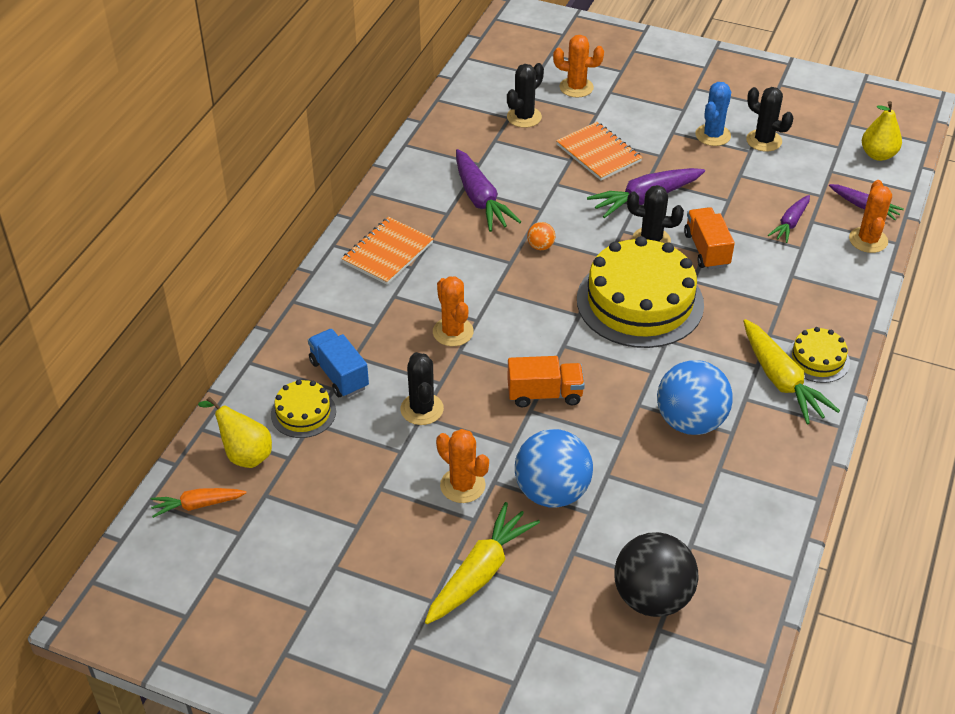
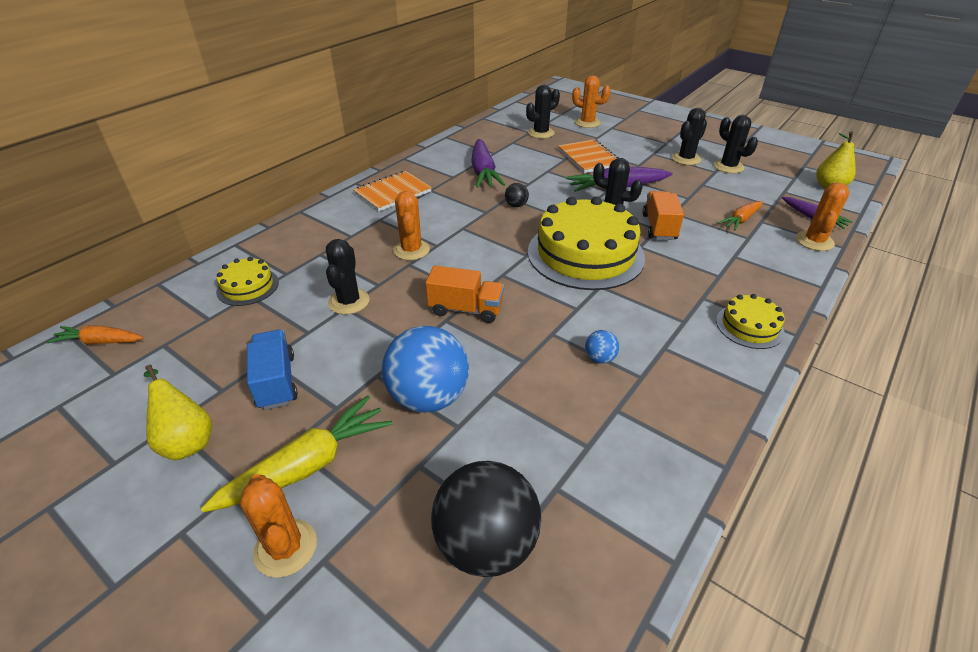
camera: 15 degrees right, 5 degrees down
(244, 454) = (174, 309): yellow pear -> yellow pear (186, 440)
(339, 374) = (298, 264): blue truck -> blue truck (276, 381)
(462, 485) = (344, 373): orange cactus -> orange cactus (285, 548)
(540, 246) = (516, 205): orange ball -> black ball
(690, 421) = (599, 358): blue ball -> blue ball, size x0.43
(713, 135) = (686, 159): blue cactus -> black cactus
(781, 381) = (706, 338): yellow carrot -> none
(790, 224) = (741, 220): purple carrot -> orange carrot

